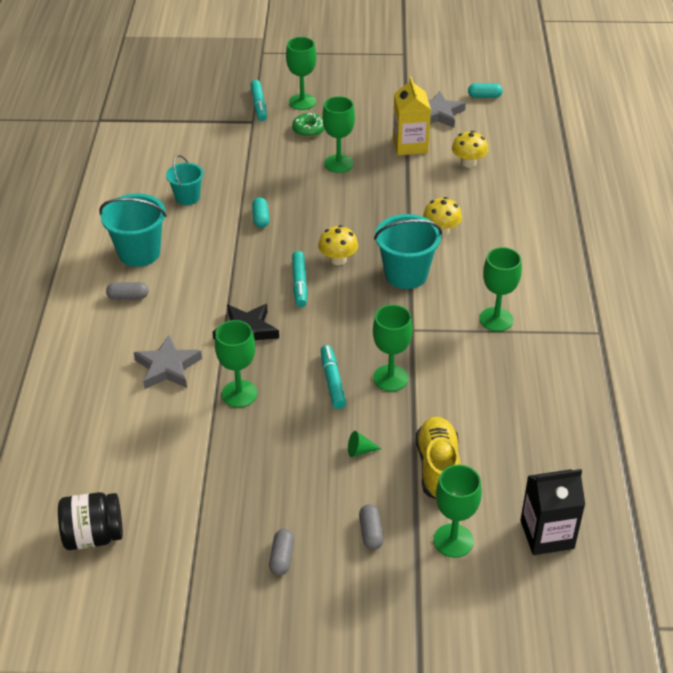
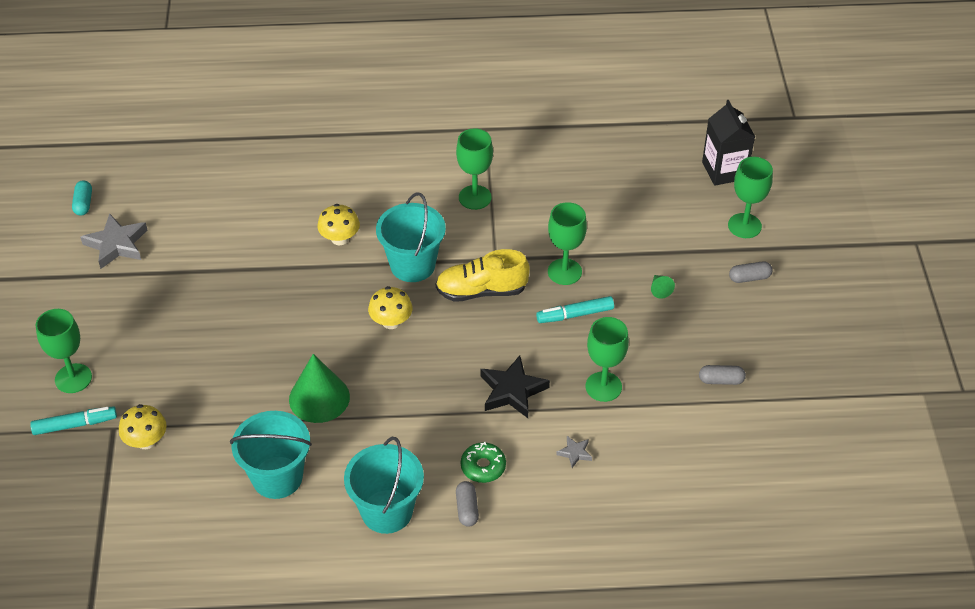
camera: 95 degrees left, 5 degrees up
(94, 536) = (803, 478): black jar -> none
(167, 367) = (575, 453): grey star -> grey star, size x0.49
(187, 197) = (277, 477): turquoise bucket -> turquoise bucket, size x1.62
(261, 218) = (319, 398): turquoise capsule -> green cone
(281, 558) = (790, 335): grey capsule -> grey capsule (721, 380)
(299, 283) = (433, 352): turquoise marker -> none
(309, 129) = (138, 367): green donut -> green donut (483, 466)
(338, 164) = (213, 332): green goblet -> none
(410, 145) = (180, 268): yellow carton -> none
(438, 468) = (669, 236): yellow shoe -> yellow shoe (481, 291)
(468, 163) = (218, 217): yellow mushroom -> yellow mushroom (146, 441)

